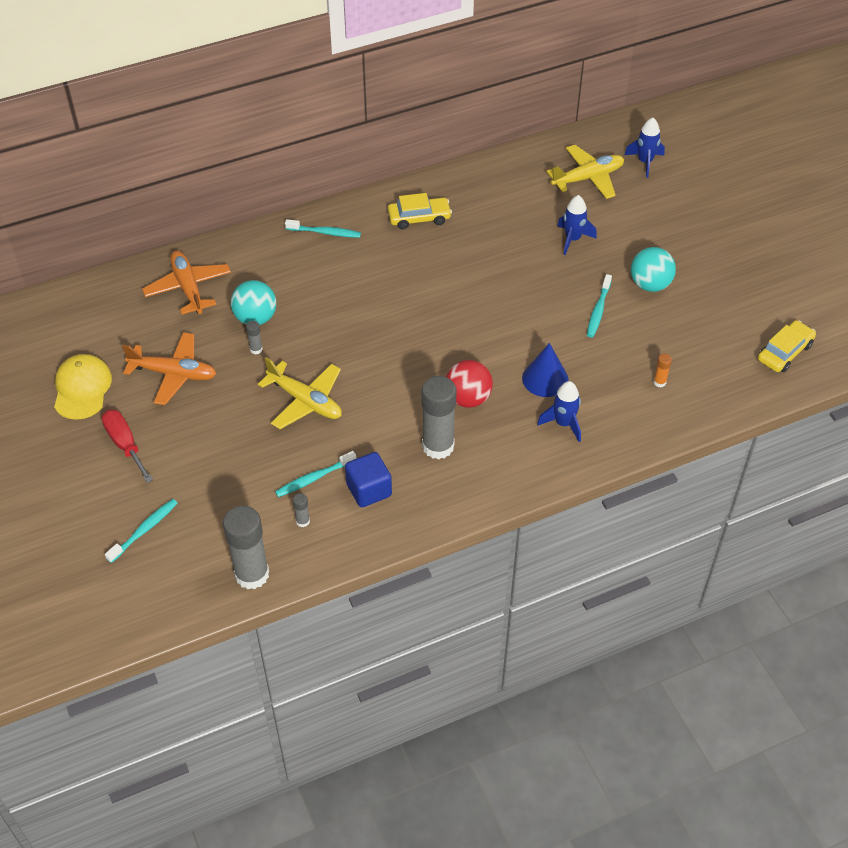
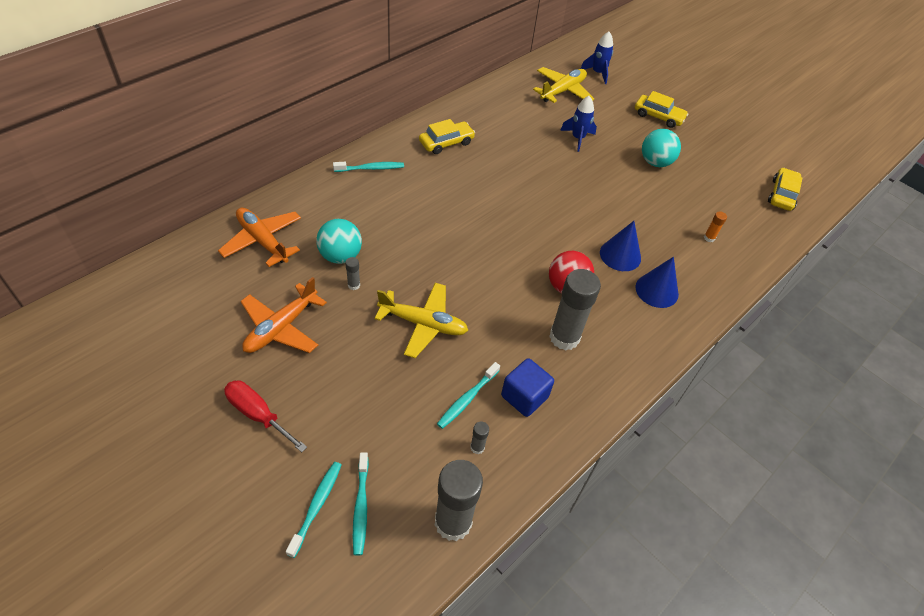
camera: 25 degrees left, 0 degrees up
(82, 388) = (188, 365): yellow cap -> none
(173, 374) = (281, 327): orange plane -> orange plane turned 135 degrees clockwise
(563, 423) = (657, 290): blue rocket -> blue cone
(598, 310) = (629, 190): turquoise toothbrush -> turquoise toothbrush (361, 507)
(689, 229) = (658, 116): none -> yellow car

